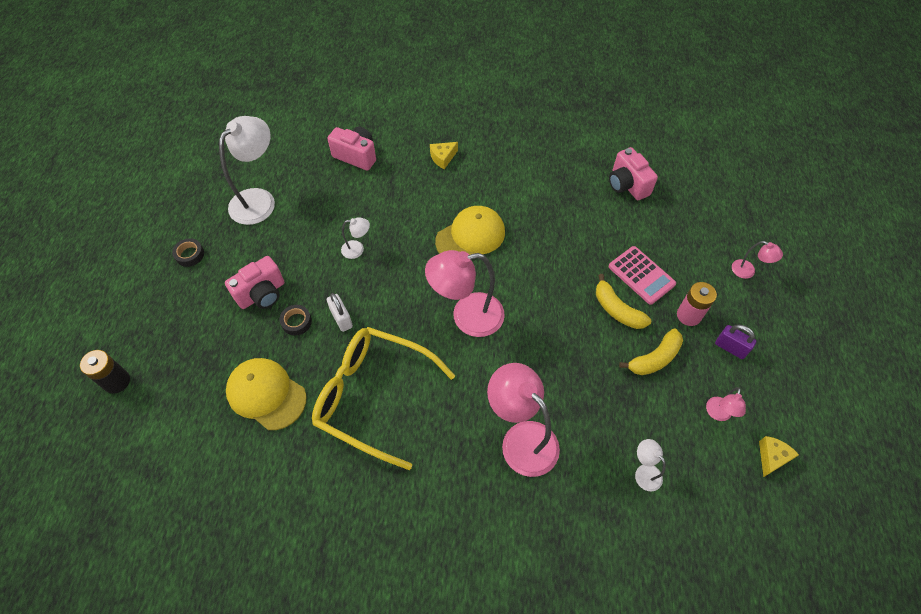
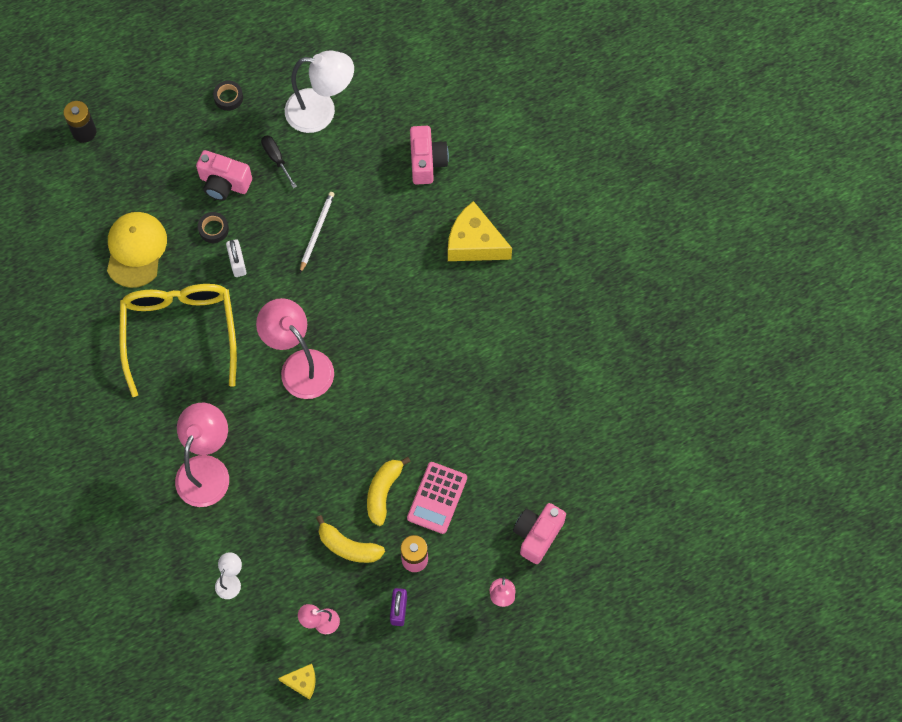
camera: 60 degrees right, 10 degrees up
(272, 247) = (276, 159): none -> black screwdriver
(341, 319) = (237, 263): white padlock -> white padlock turned 45 degrees counterclockwise
(357, 249) = (317, 231): white lamp -> white pencil
(443, 158) = (474, 243): yellow cheese -> yellow cheese, size x1.92
(470, 236) = (391, 321): yellow cap -> none
(627, 185) = (548, 437): pink camera -> pink camera (537, 535)

